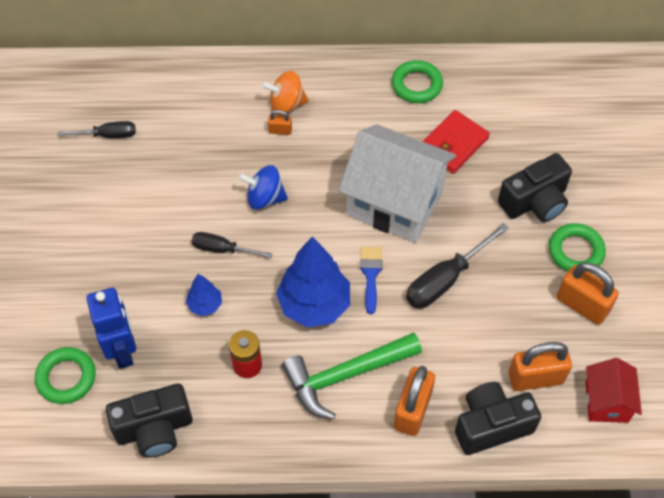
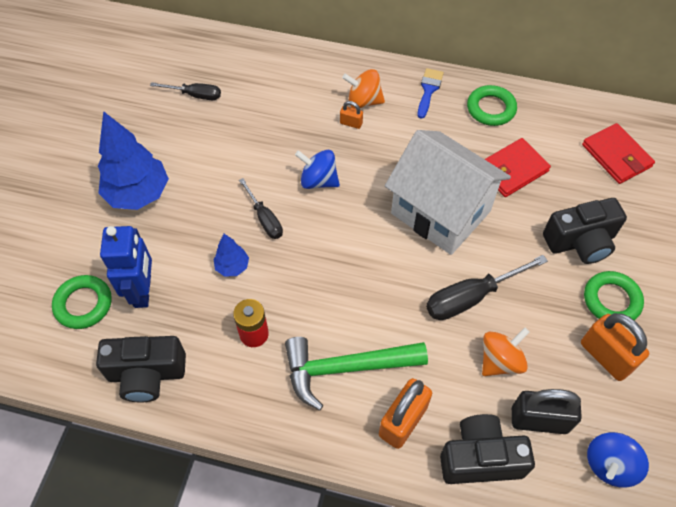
camera: 15 degrees right, 0 degrees up
(222, 249) = (265, 219): black screwdriver -> black screwdriver turned 150 degrees counterclockwise
(314, 304) = (335, 291): blue tree -> blue tree (138, 194)
(371, 274) = (398, 275): blue brush -> blue brush (428, 90)
(487, 333) = (500, 361): none -> orange spinning top
(535, 378) = (539, 420): orange padlock -> black padlock
(549, 108) = (616, 156): none -> red wallet
(606, 402) = (609, 465): red house -> blue spinning top

